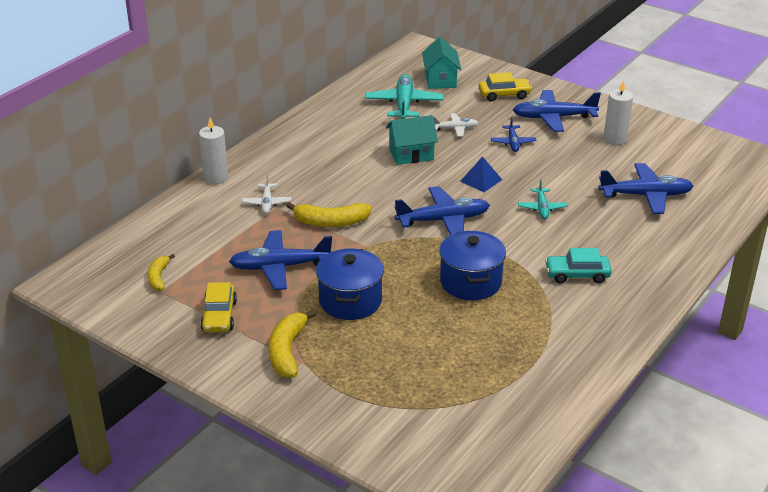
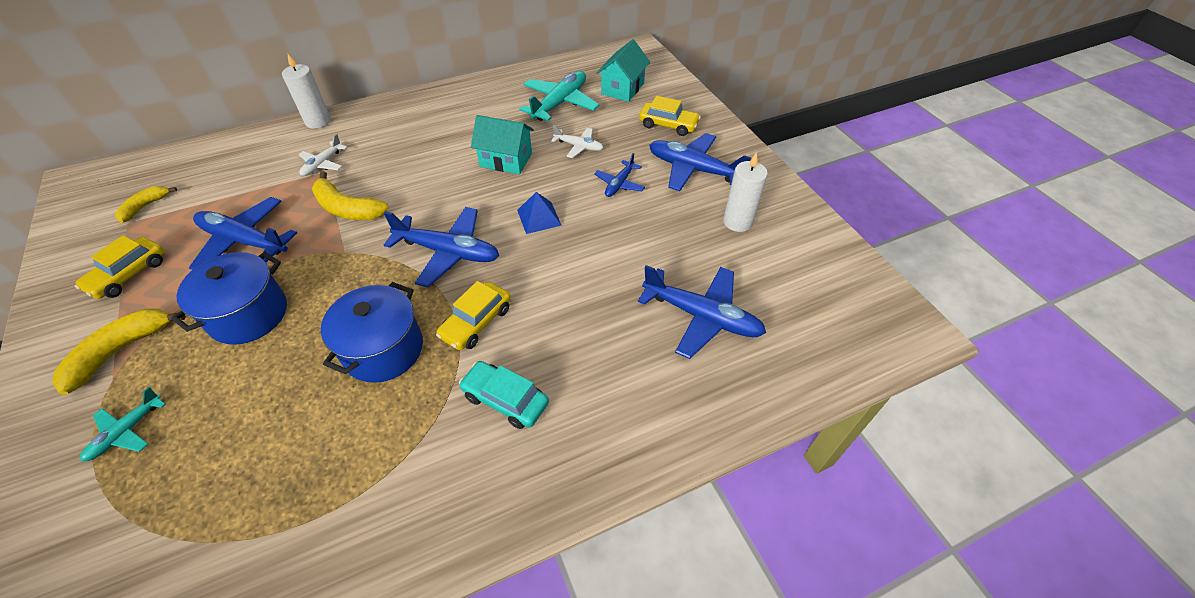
camera: 30 degrees right, 15 degrees up
(512, 248) = (476, 322): none -> yellow car
(542, 208) = (564, 281): turquoise plane -> turquoise plane (127, 431)

